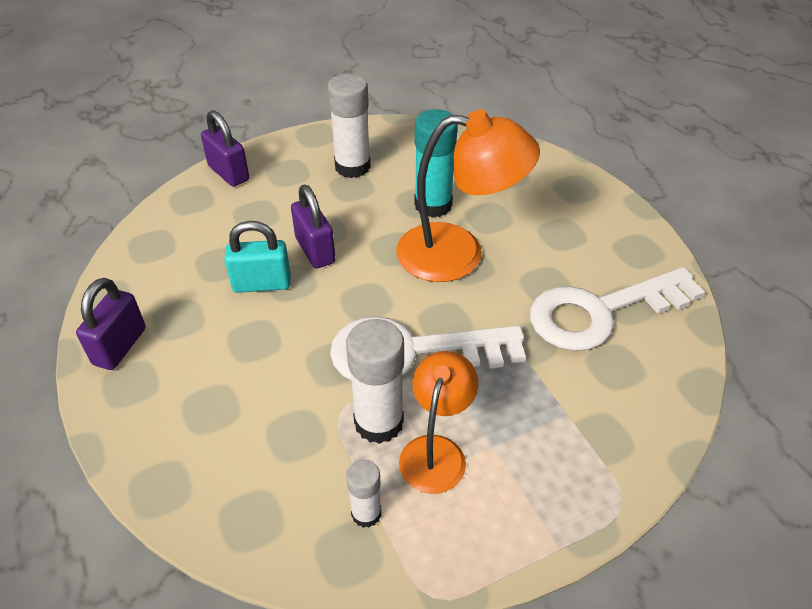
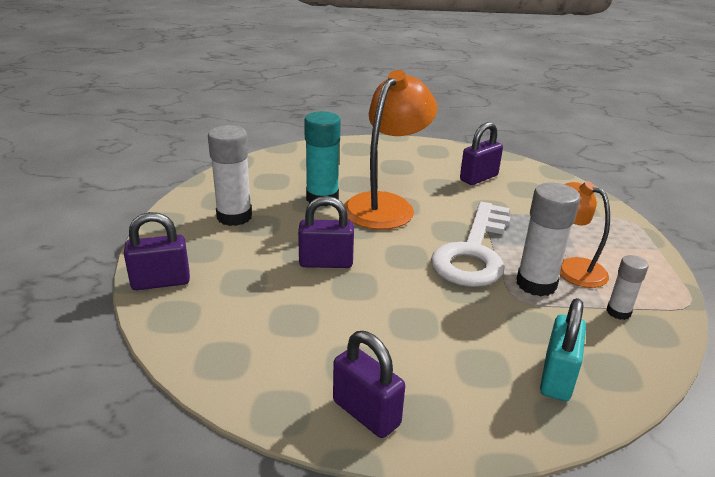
camera: 65 degrees left, 15 degrees down
(262, 284) = (345, 300): turquoise padlock -> turquoise padlock (557, 377)
(601, 312) = (478, 178): white key -> purple padlock

